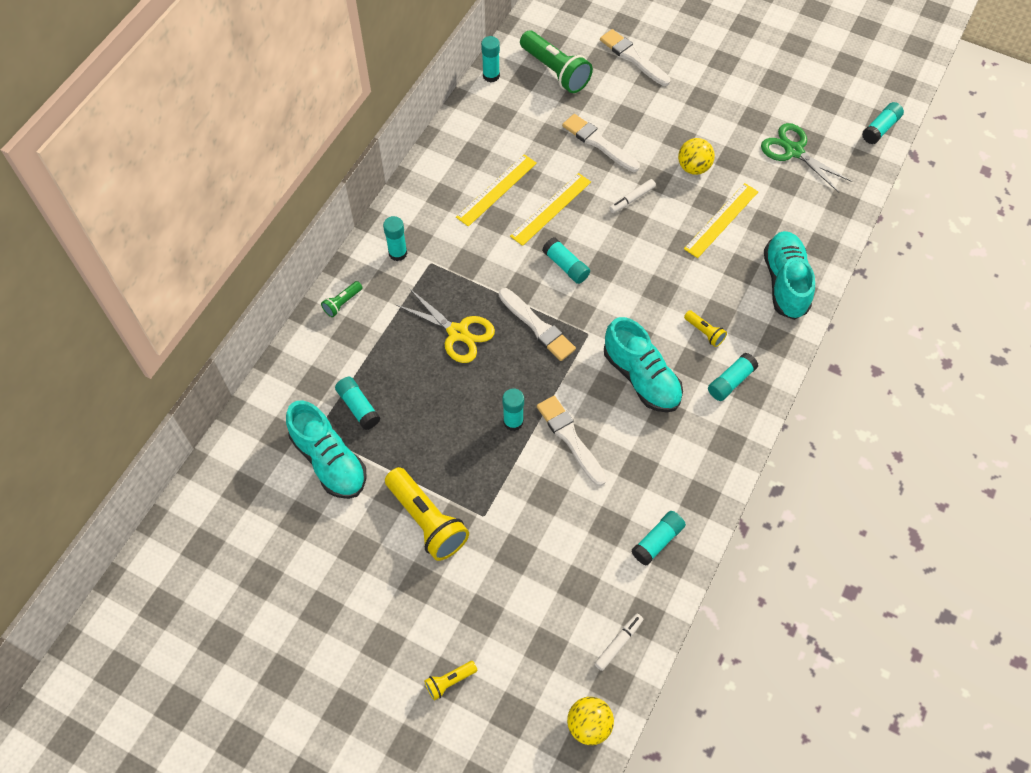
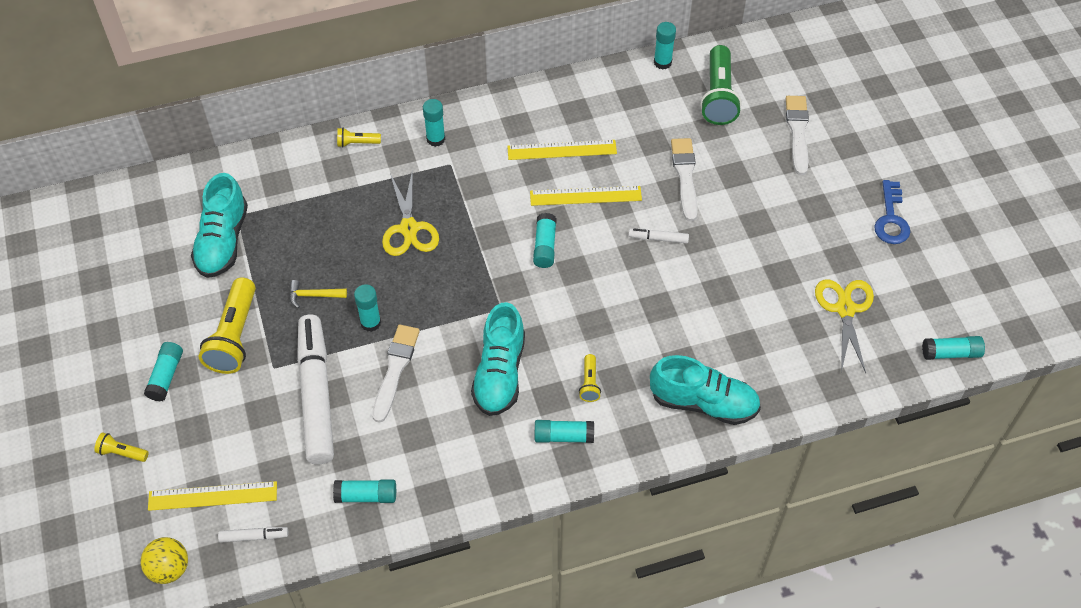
camera: 45 degrees right, 5 degrees down
(342, 303) = (357, 143): green flashlight -> yellow flashlight
(358, 407) = (283, 222): turquoise glue stick -> turquoise glue stick (166, 376)
(448, 439) = (313, 295): none -> yellow hammer
(537, 326) = (470, 272): white brush -> none
(538, 506) = (316, 395): none -> white marker
(693, 167) = (740, 254): yellow ball -> none
(721, 220) = (711, 312): yellow ruler -> yellow ruler (212, 496)
(752, 71) = (891, 219): none -> blue key
(785, 283) = (703, 403): turquoise shoe -> turquoise shoe turned 60 degrees clockwise
(794, 151) = (845, 309): green scissors -> yellow scissors

